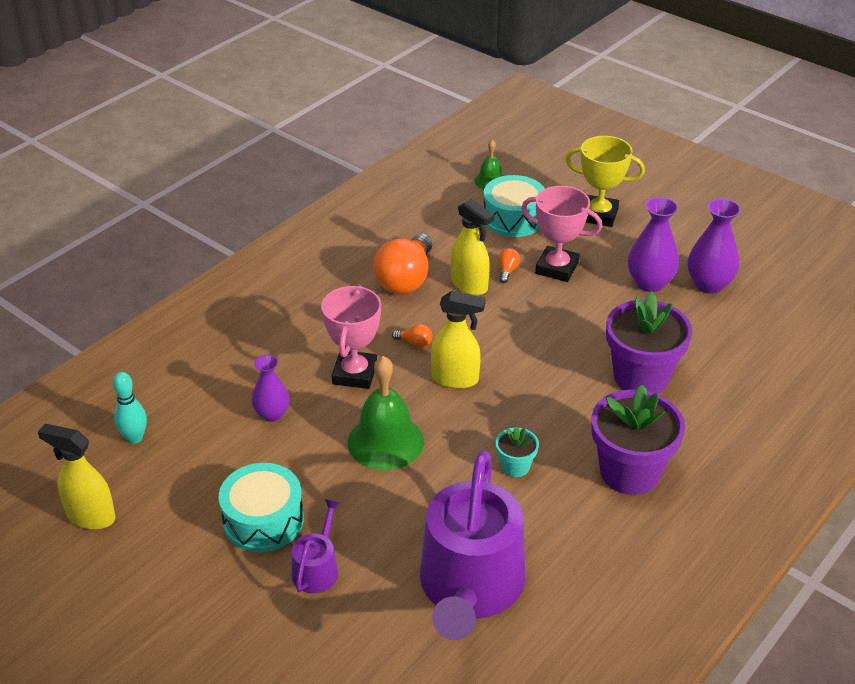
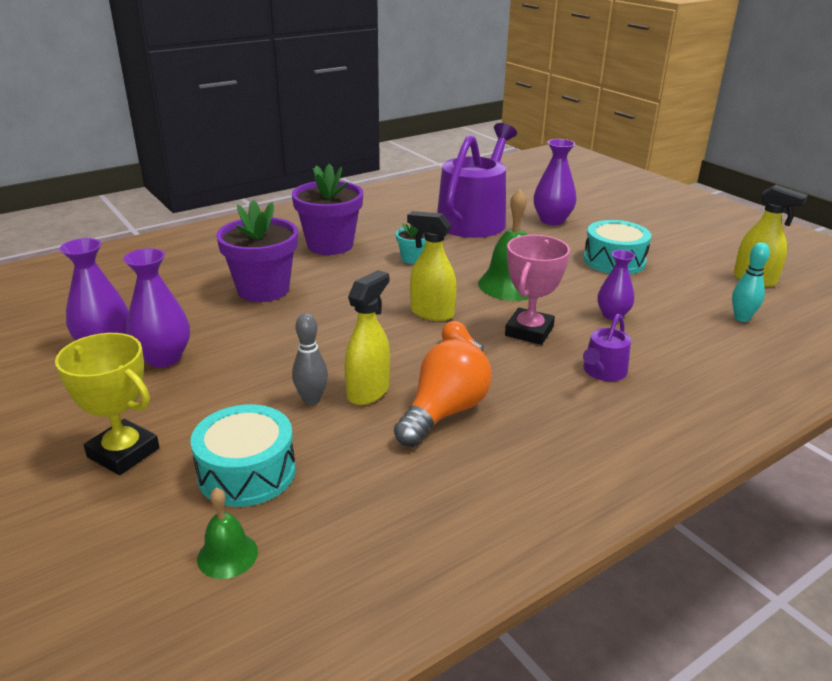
camera: 165 degrees left, 10 degrees down
(317, 568) = (574, 237): purple watering can -> purple watering can (603, 372)
(353, 614) = (552, 220): none -> purple vase
(469, 285) = (368, 391): yellow spray bottle -> yellow spray bottle turned 60 degrees clockwise
(507, 271) = (311, 400): orange light bulb -> grey bowling pin
(557, 268) = (250, 392): pink trophy -> none

